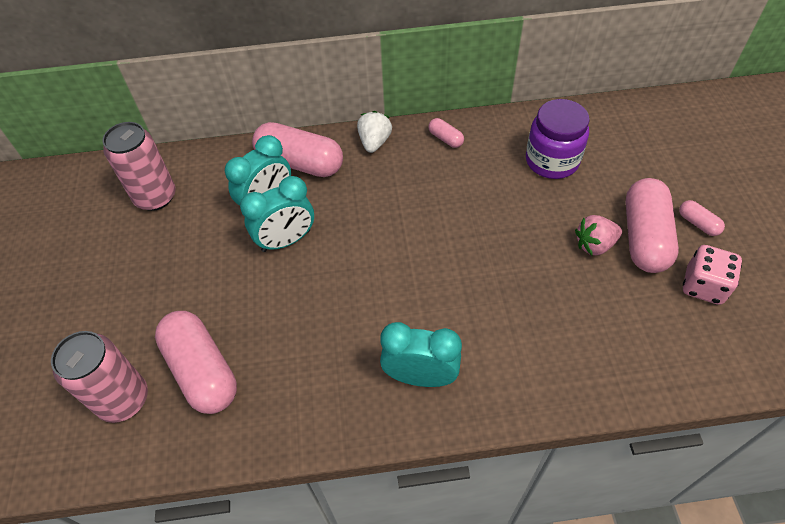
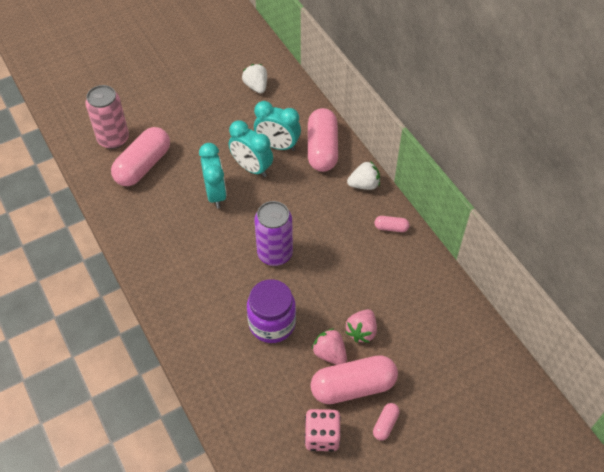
camera: 65 degrees right, 0 degrees up
(155, 197) = (256, 86): pink can -> white strawberry
(420, 376) = (178, 276): turquoise clock -> turquoise clock (216, 194)
(432, 256) = (275, 253): none -> purple can
(445, 139) = (391, 228): pink capsule -> pink capsule turned 75 degrees clockwise
(552, 161) = (403, 305): purple jar -> purple jar (272, 323)
(574, 207) = (361, 331): none -> pink strawberry

